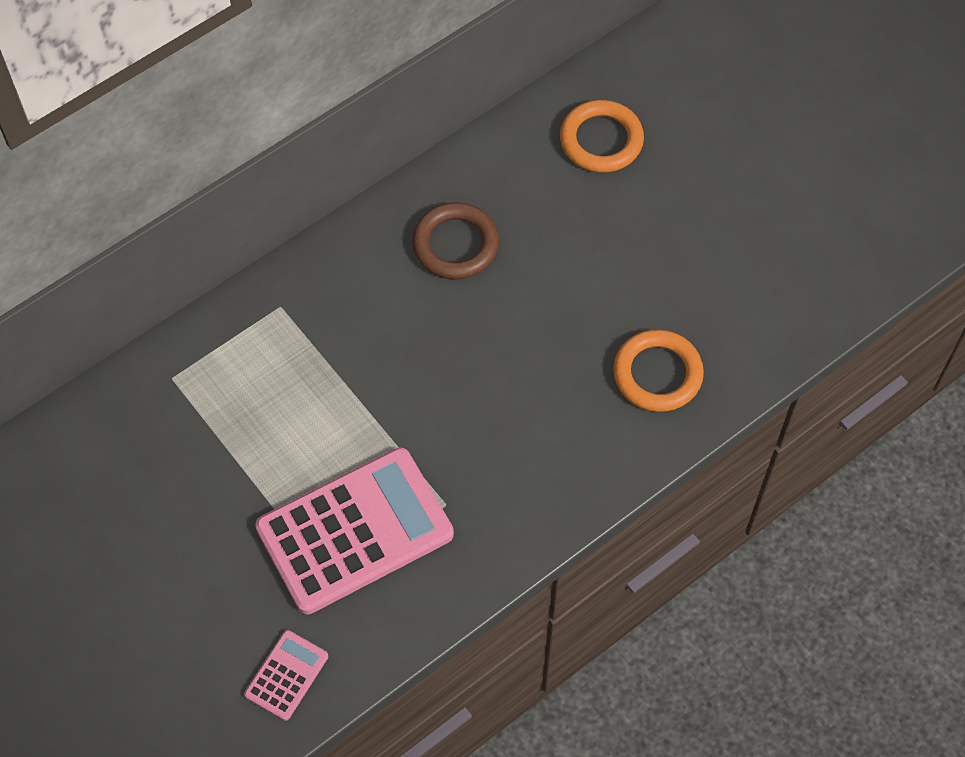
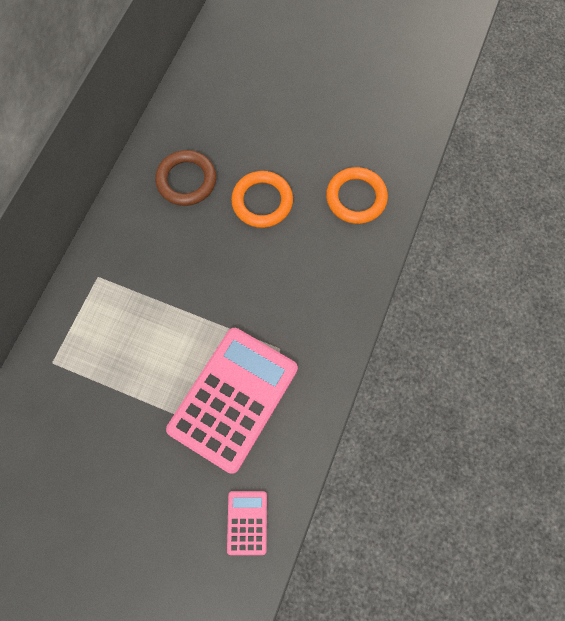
camera: 30 degrees left, 10 degrees up
(601, 140) = (236, 74): orange ring -> orange ring (262, 201)

